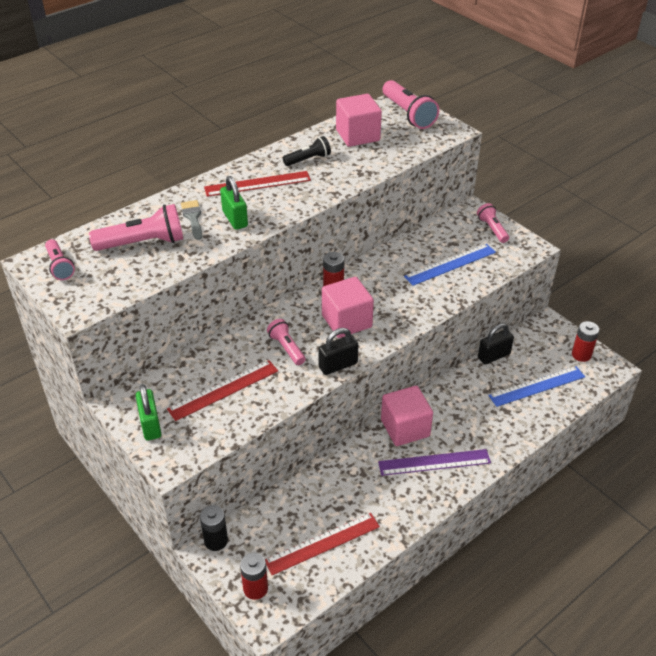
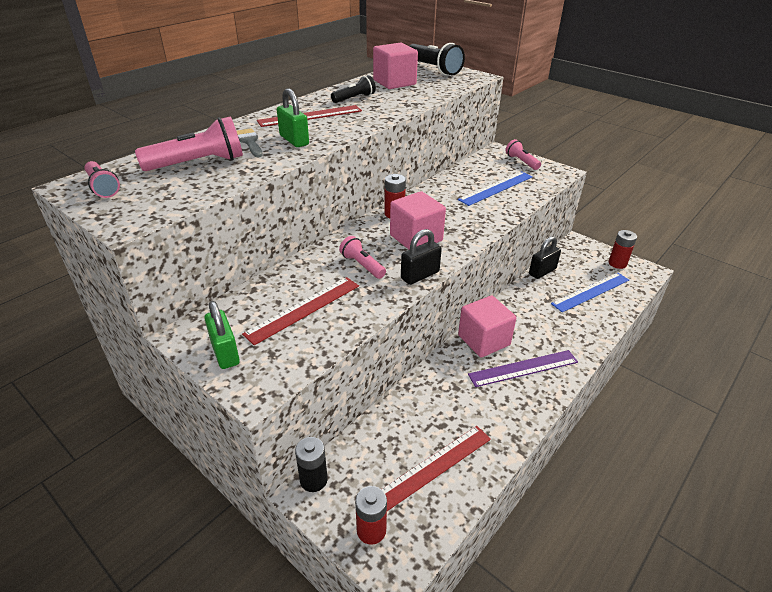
camera: 10 degrees left, 5 degrees down
(408, 114) = (434, 69): pink flashlight -> black flashlight

